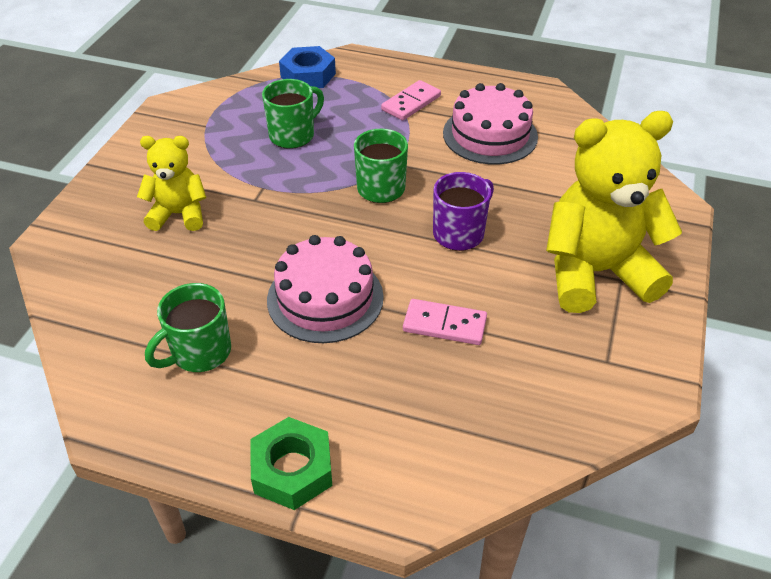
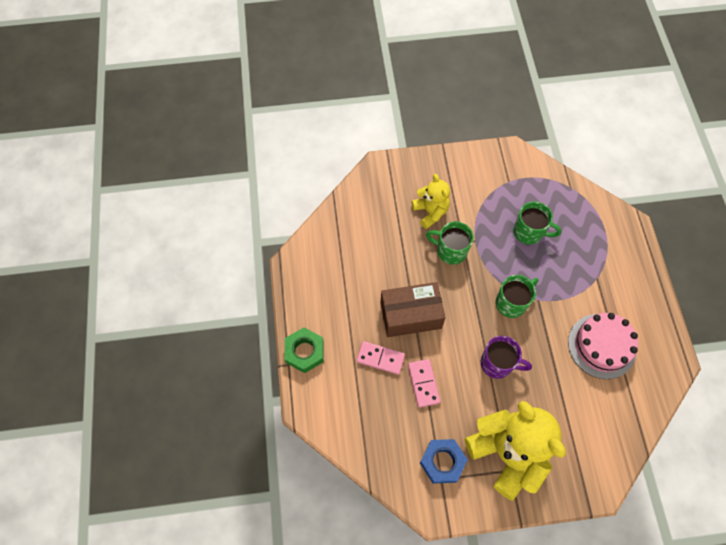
camera: 65 degrees right, 20 degrees up
(199, 352) = (347, 276): green mug -> green mug (450, 251)
(308, 75) = (593, 209): blue nut -> blue nut (442, 462)
(325, 298) = (410, 315): pink cake -> brown box
(411, 103) = (604, 284): pink domino -> pink domino (380, 358)

